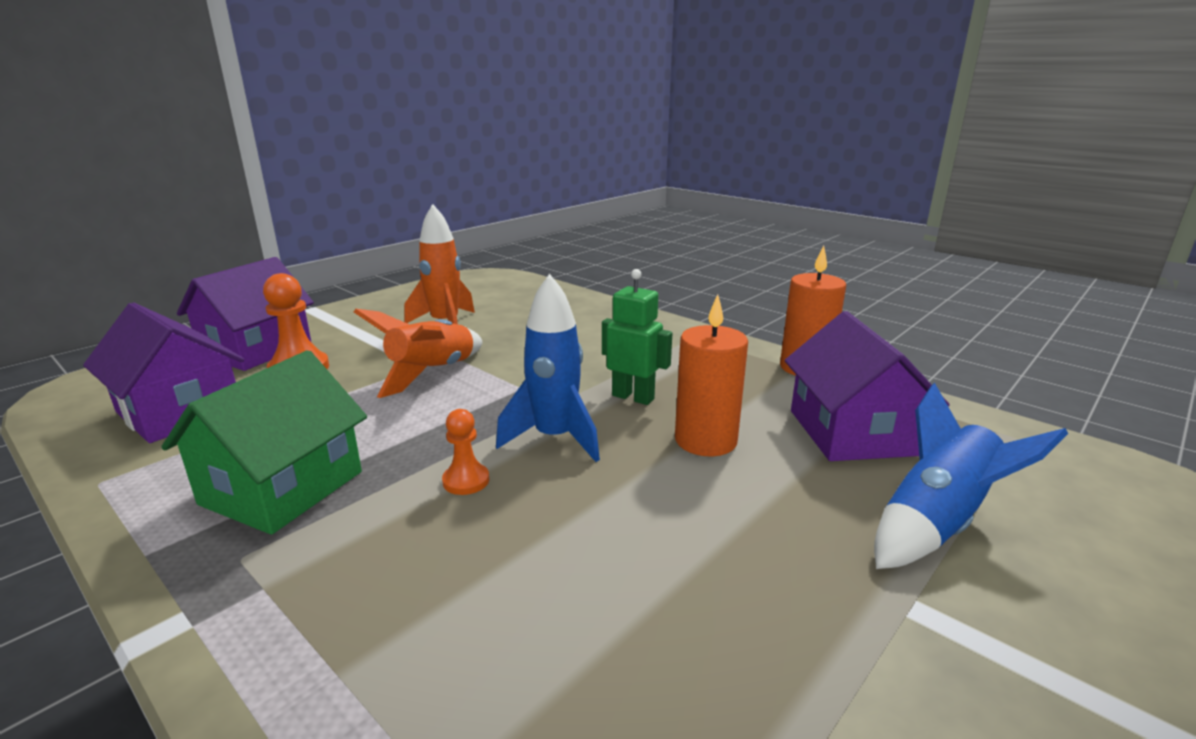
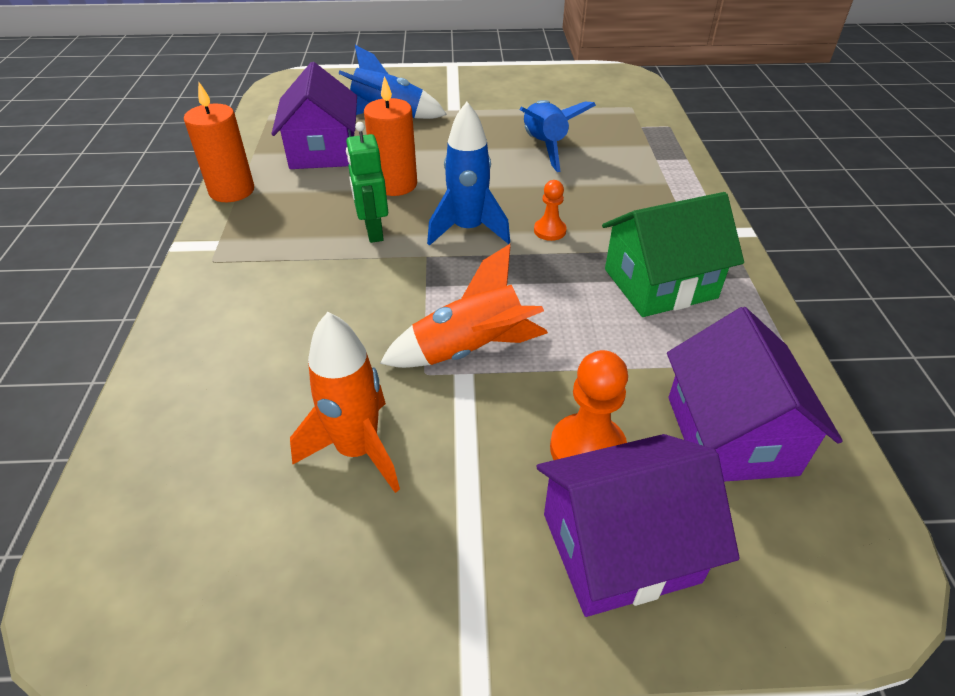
camera: 135 degrees left, 20 degrees up
(642, 619) = (544, 146): none -> blue rocket
(851, 432) = (323, 151): purple house -> purple house turned 45 degrees counterclockwise

